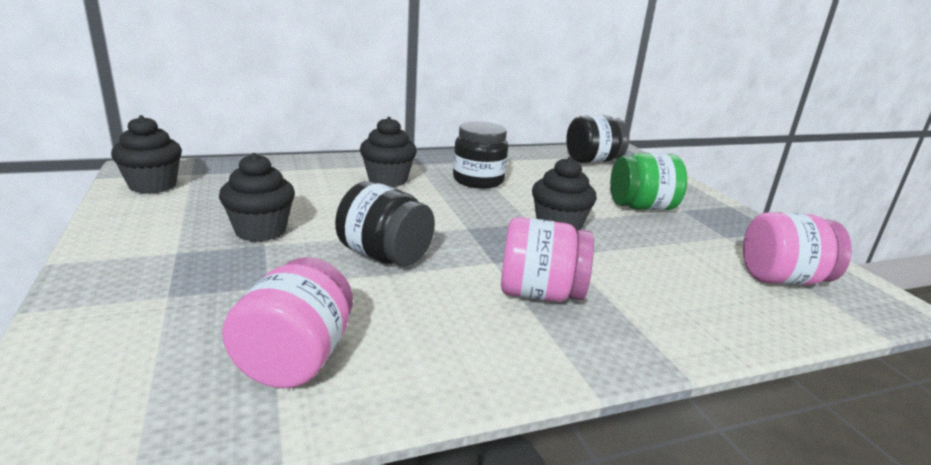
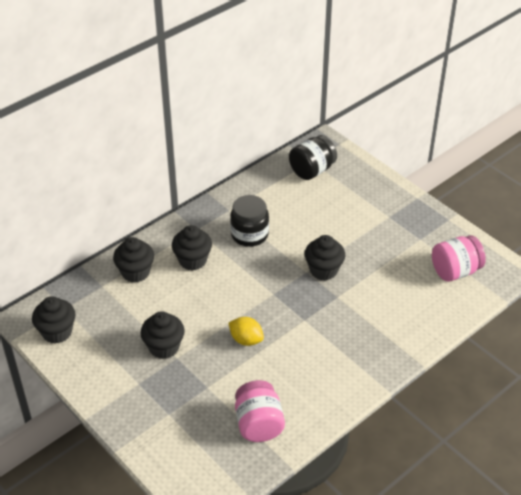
camera: 20 degrees left, 20 degrees up
(309, 171) = (135, 272): none -> black cupcake
(384, 256) = (246, 340): black jar -> yellow lemon
(540, 294) = (339, 336): pink jar -> none
(642, 207) = (364, 224): green jar -> none

